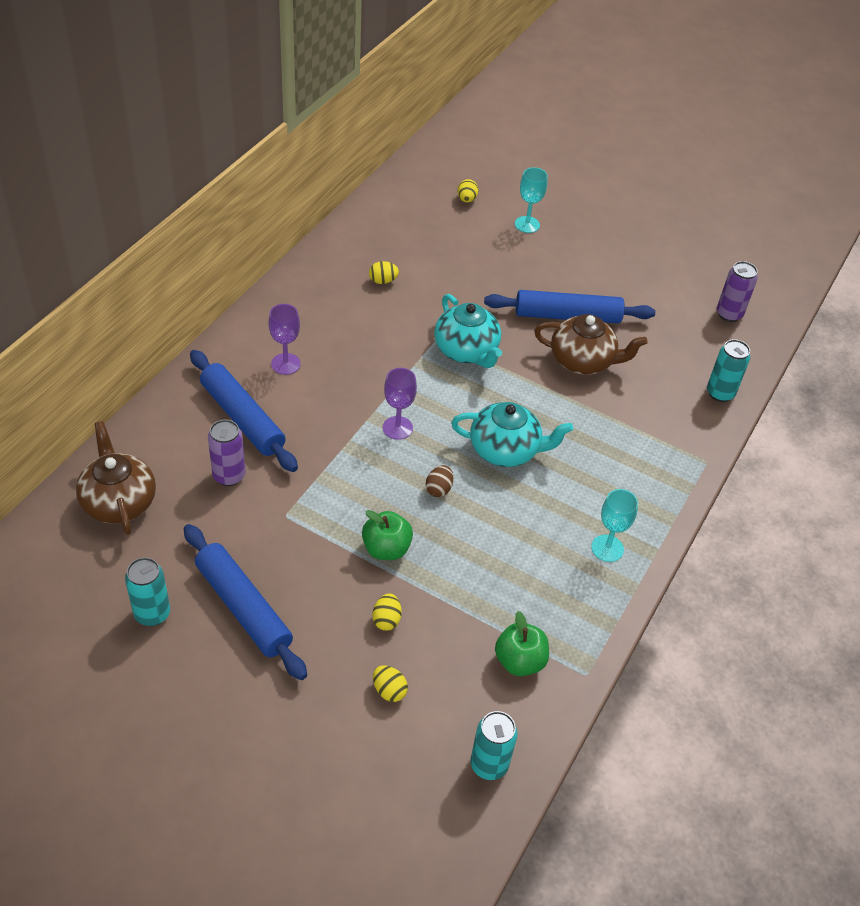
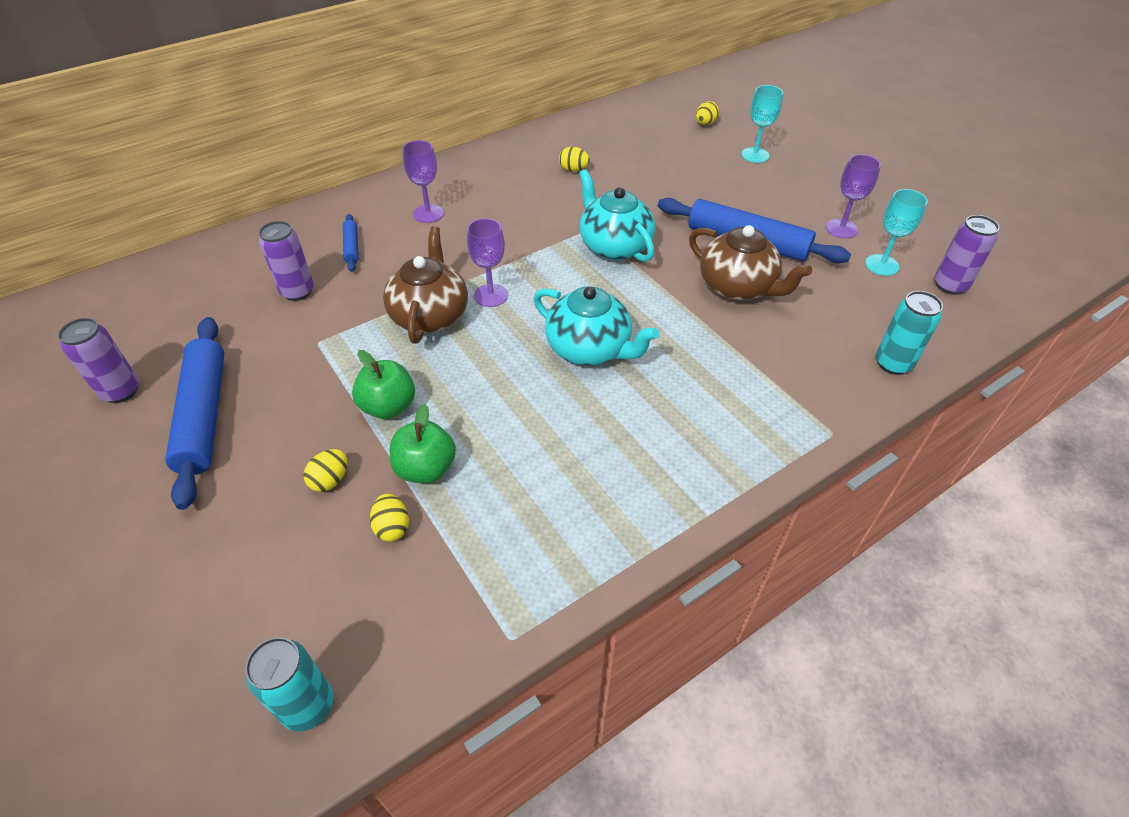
camera: 30 degrees right, 0 degrees up
(119, 502) = (185, 285): brown teapot -> brown teapot (430, 315)
(152, 614) = (121, 391): turquoise can -> purple can
(242, 418) = (351, 247): blue rolling pin -> blue rolling pin, size x0.47
(389, 690) = (270, 560): yellow egg -> yellow egg (392, 527)
(439, 489) = (489, 365): brown egg -> none
(466, 351) = (614, 246): turquoise teapot -> turquoise teapot turned 150 degrees clockwise
(519, 661) = (440, 587): green apple -> green apple (426, 469)
(607, 548) = (640, 492): turquoise goblet -> turquoise goblet (882, 265)
(630, 283) = (841, 229): none -> purple goblet

